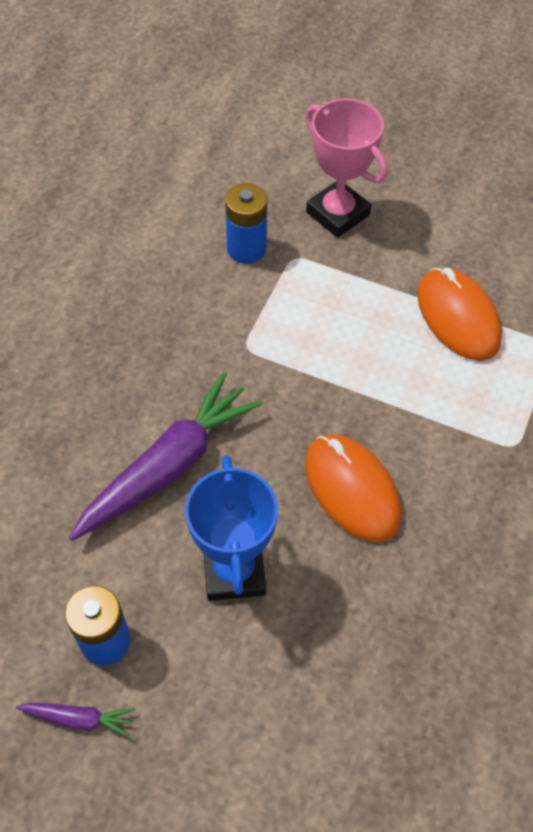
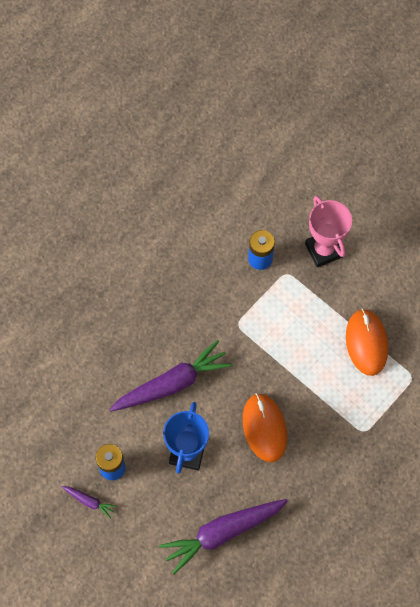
camera: 20 degrees right, 10 degrees up
(349, 692) = (223, 532): none -> purple carrot

